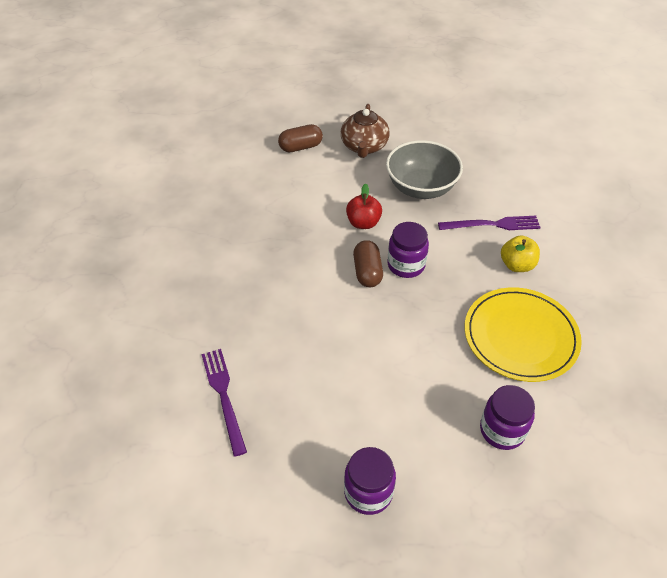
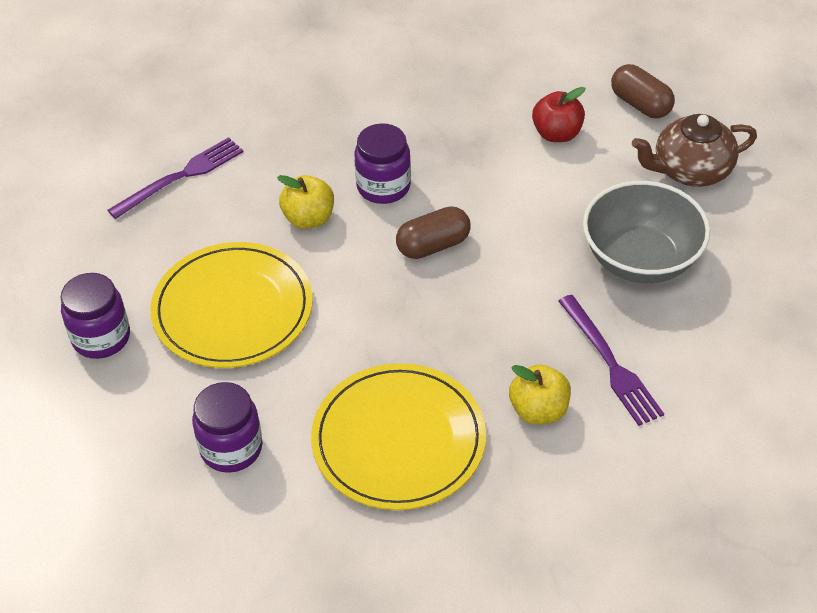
camera: 70 degrees right, 0 degrees up
(310, 329) = (309, 218): none -> yellow apple
(363, 223) = (524, 215): red apple -> red apple (557, 134)
(375, 397) = (233, 309): none -> yellow plate
(406, 265) = (468, 282): purple jar -> purple jar (383, 186)

